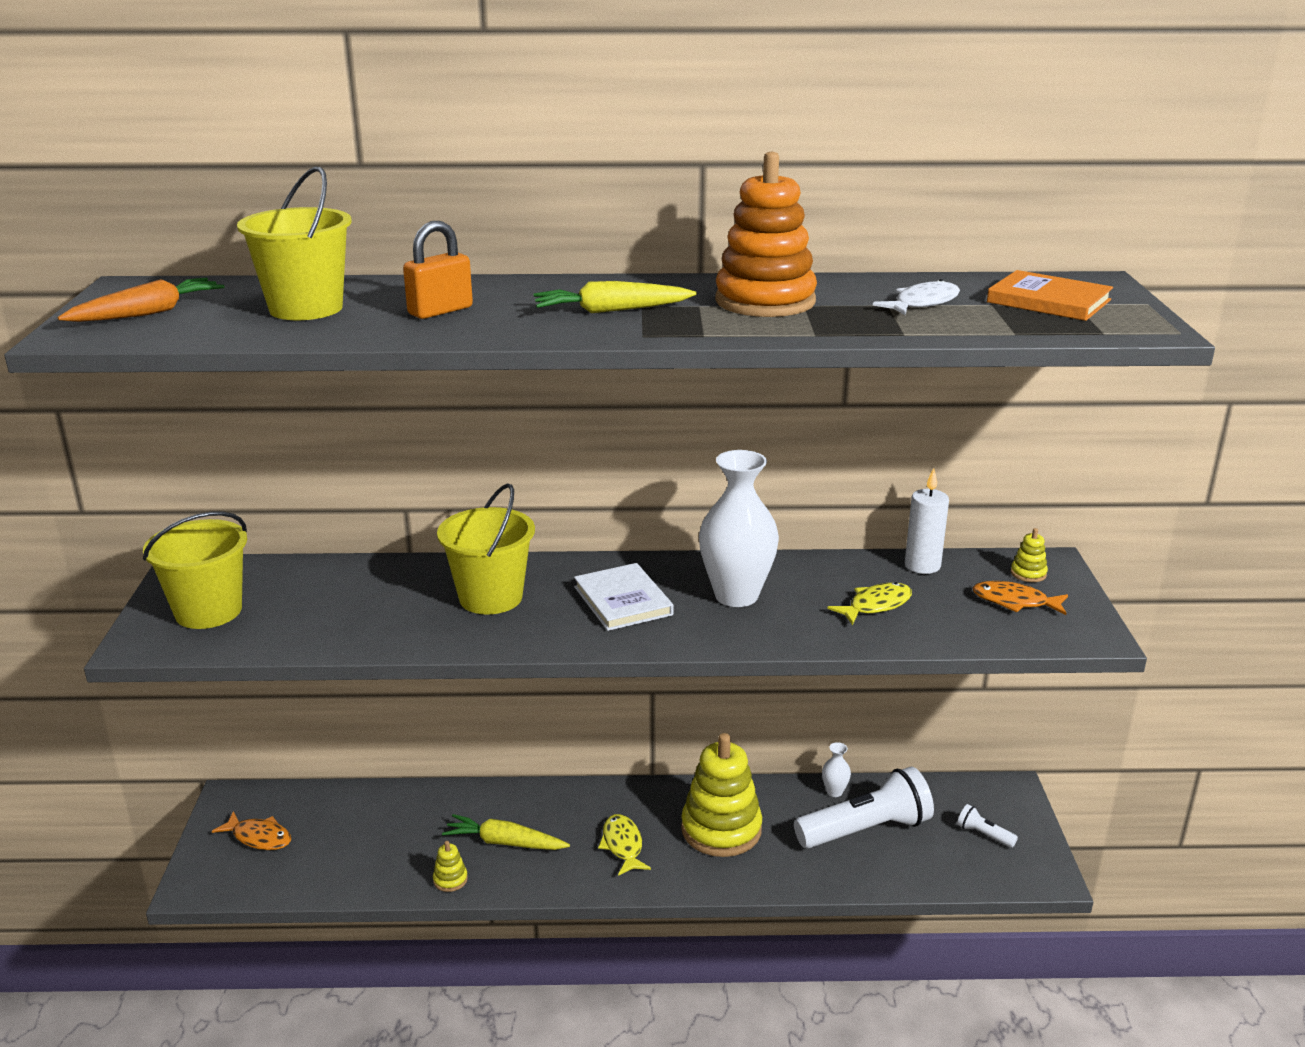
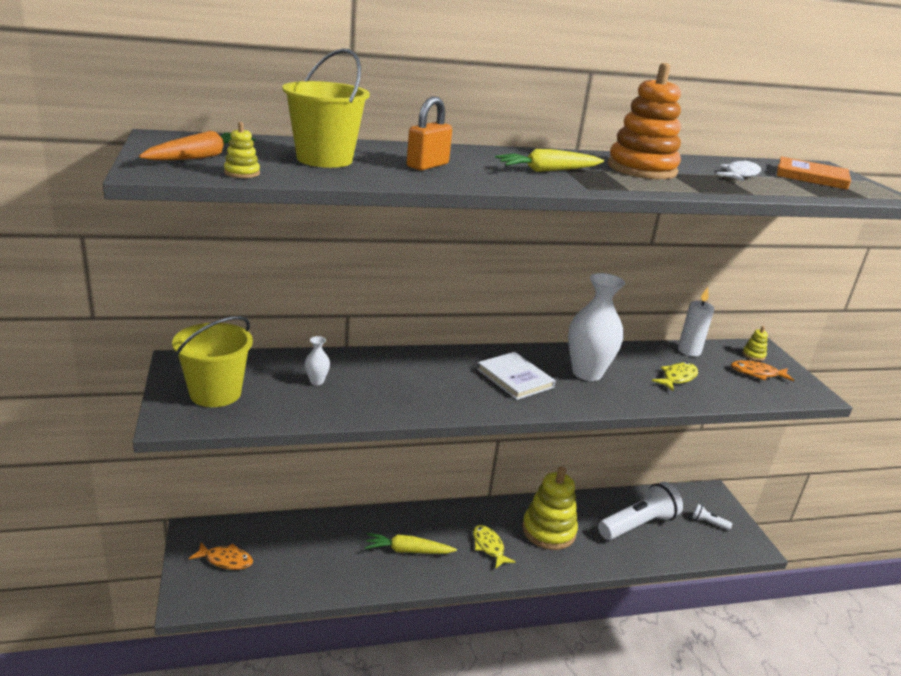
camera: 15 degrees left, 0 degrees up
(450, 879) = (379, 581): yellow stacking toy -> yellow stacking toy (242, 173)
(491, 597) = (423, 378): yellow bucket -> none
(834, 791) = (609, 500): white vase -> white vase (317, 381)

